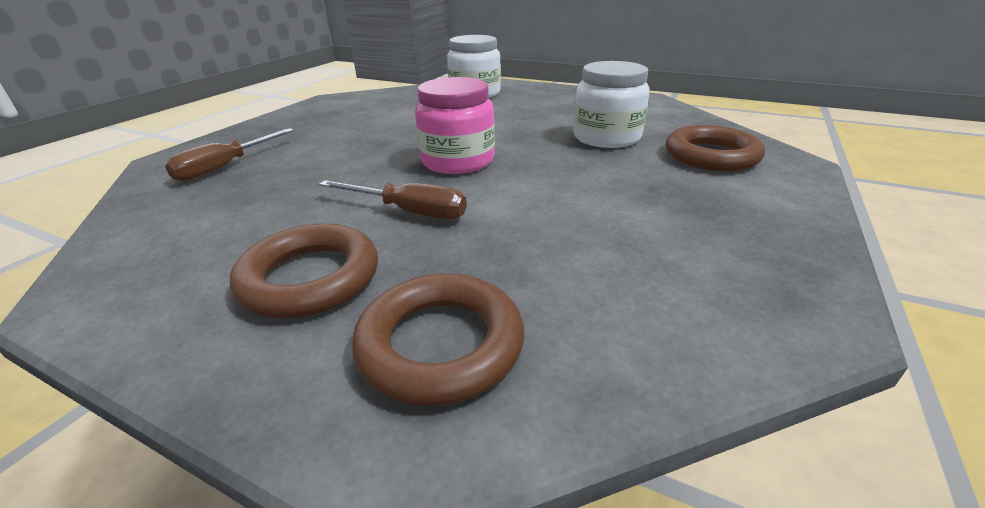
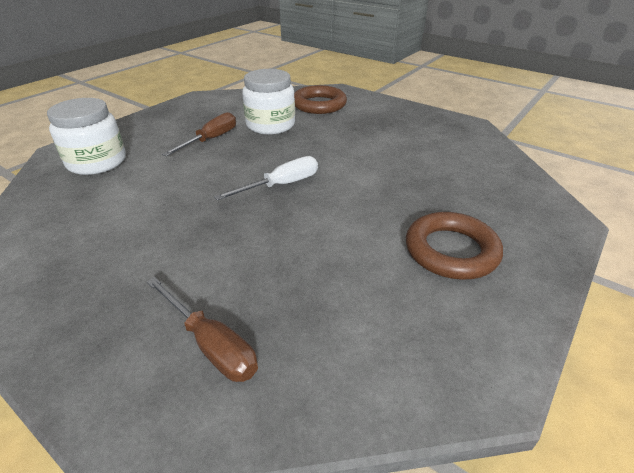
camera: 80 degrees left, 5 degrees up
(409, 211) = (365, 210): brown screwdriver -> brown screwdriver (211, 139)
(440, 344) = (503, 205): brown ring -> none
(457, 161) = (281, 185): pink jar -> white screwdriver

